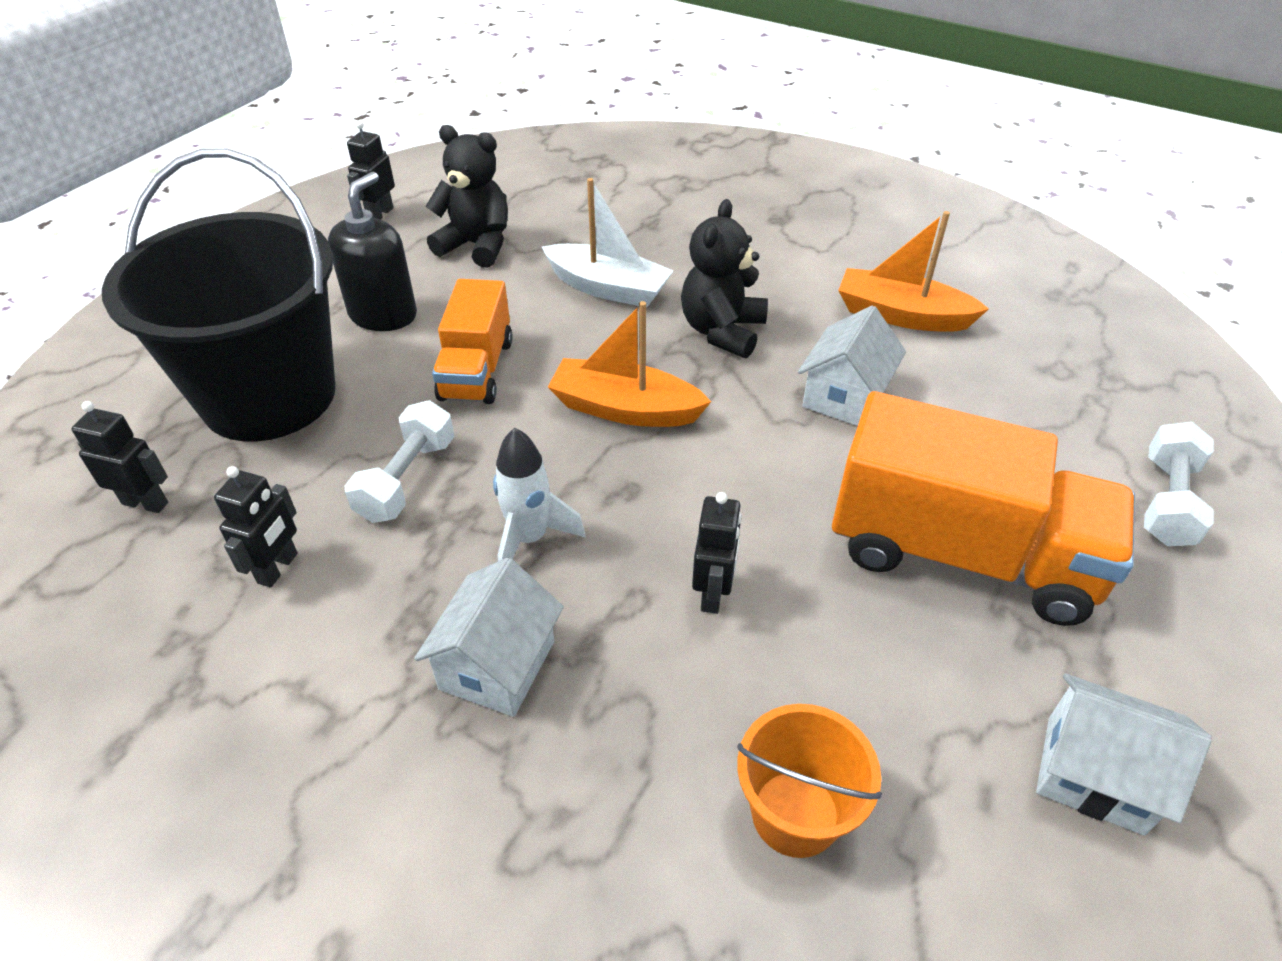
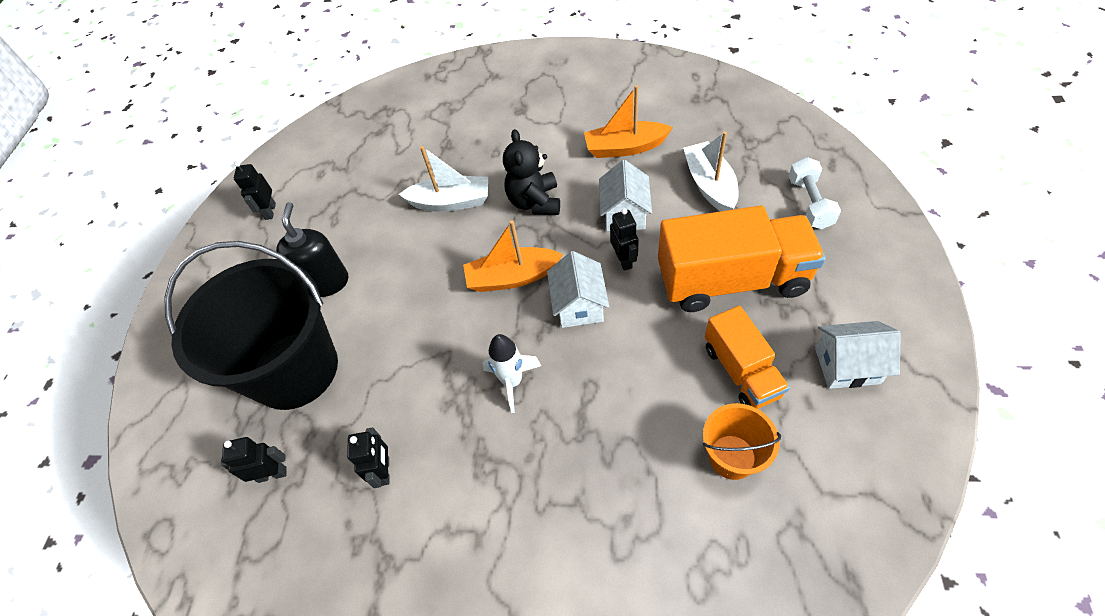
camera: 20 degrees left, 10 degrees up
(407, 479) = (419, 381): white dumbbell -> none
(476, 245) = (350, 207): black teddy bear -> none
(476, 370) = (410, 292): orange truck -> orange truck (741, 371)
(497, 665) = (543, 460): white house -> white house (579, 305)
(713, 593) = (626, 364): black robot -> black robot (624, 260)
(1006, 411) = (709, 185): none -> white boat

